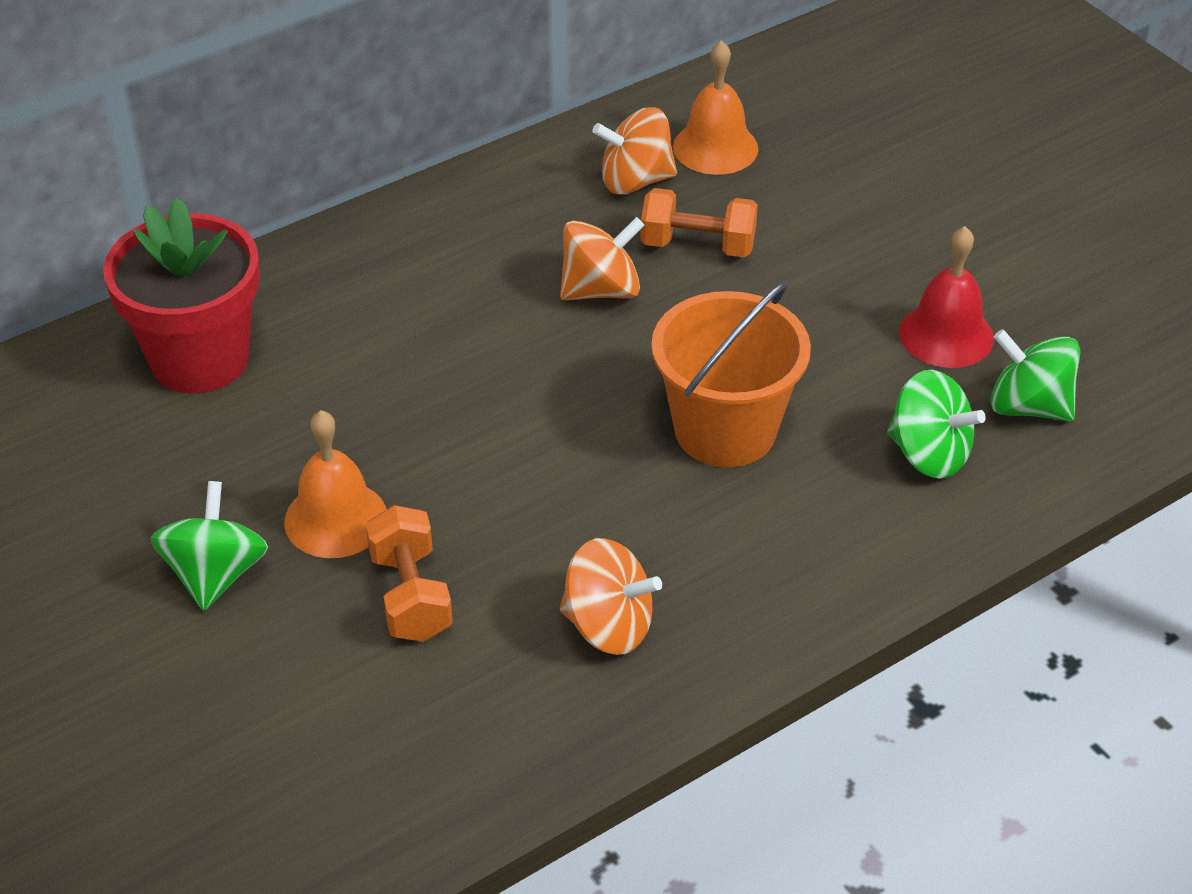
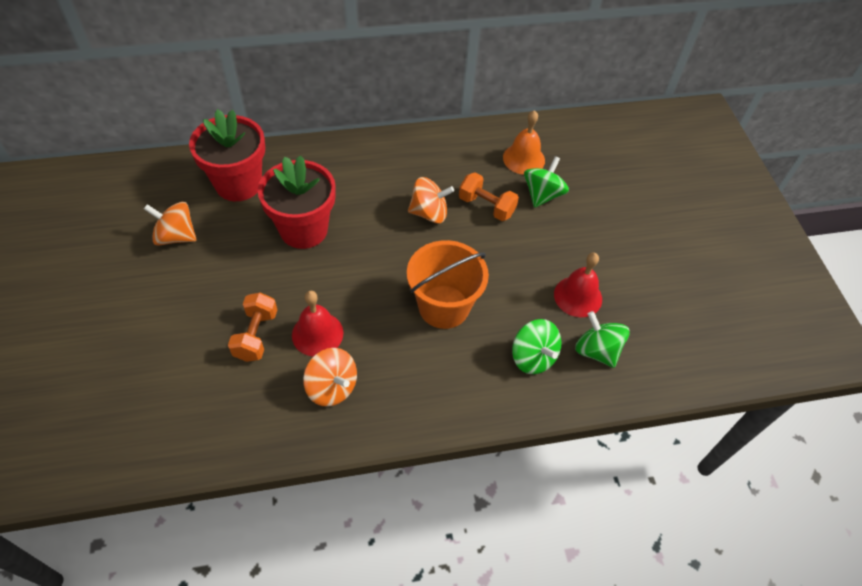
camera: 20 degrees right, 10 degrees up
(215, 574) = (182, 291): green spinning top -> green spinning top (542, 195)
(335, 519) = (247, 284): orange bell -> none
(382, 394) = (303, 230): none -> red flower pot
(524, 552) = (317, 334): none -> red bell
(635, 181) = (477, 163): orange spinning top -> orange spinning top (176, 236)

